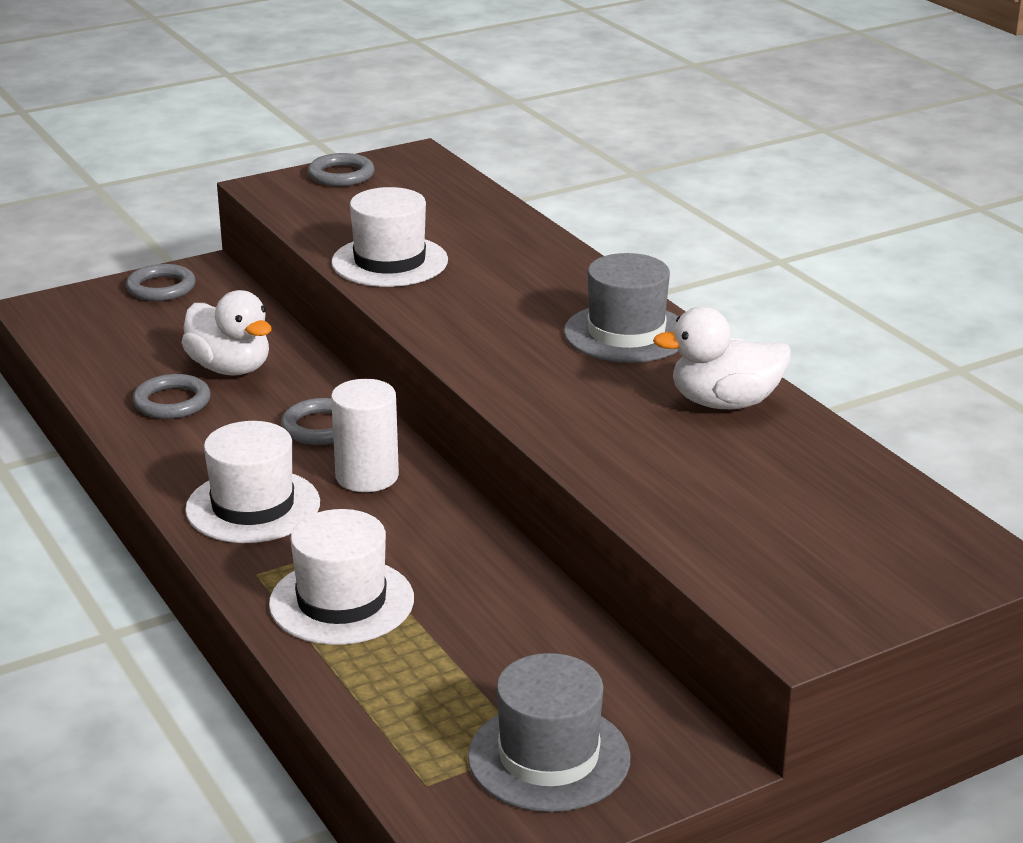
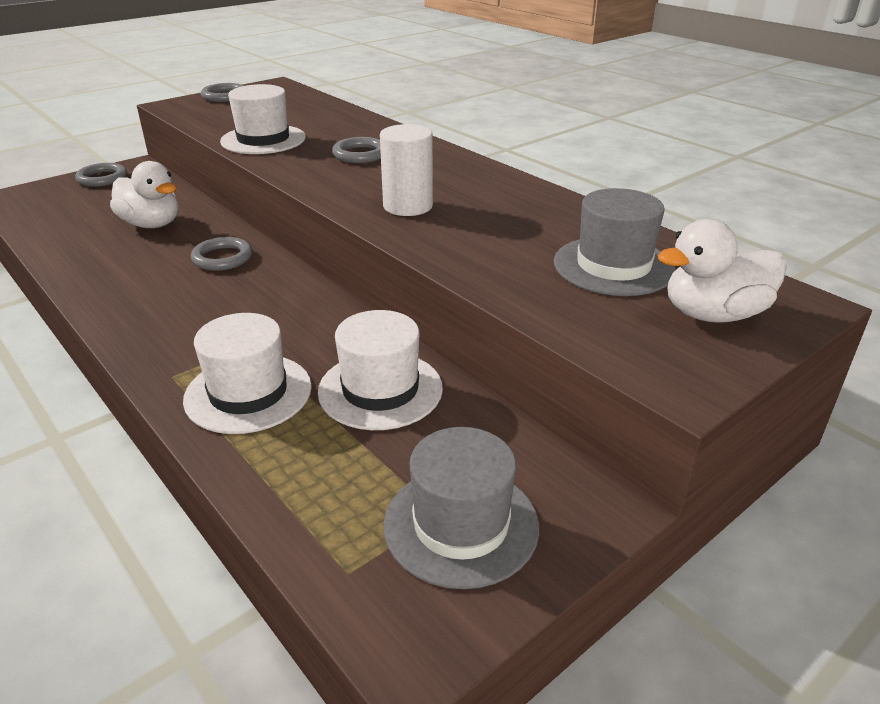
camera: 10 degrees left, 5 degrees up
(172, 402) = (105, 250): grey ring -> grey ring (360, 154)
(253, 506) = (169, 321): white hat -> white hat (380, 390)
(367, 476) = (261, 290): white cylinder -> white cylinder (408, 206)
(626, 333) = (445, 170): grey hat -> grey hat (613, 266)
(724, 403) = (534, 208): white duck -> white duck (713, 314)

